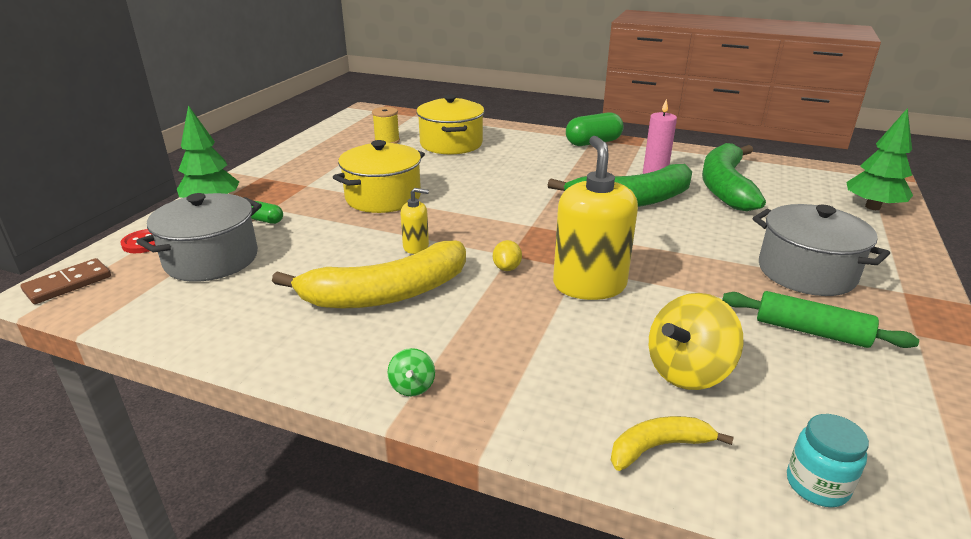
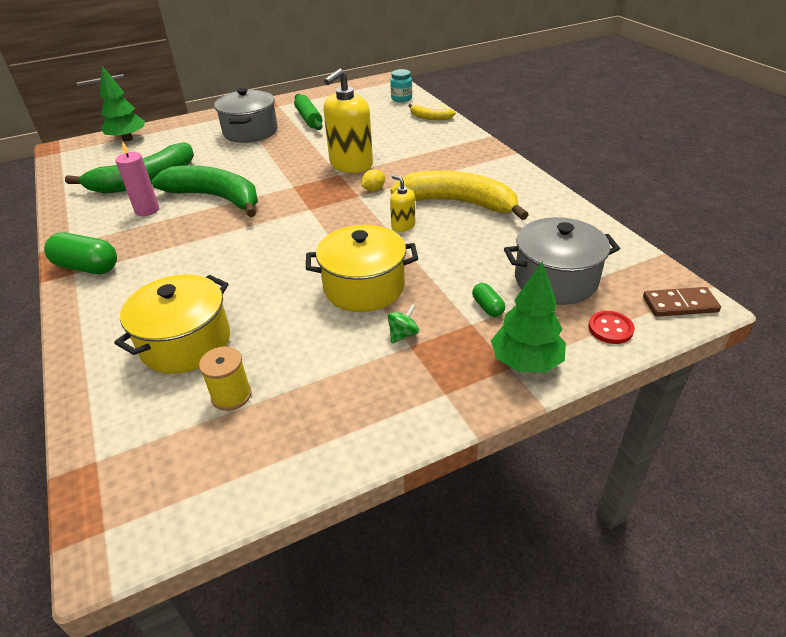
camera: 135 degrees left, 10 degrees up
(412, 386) = (493, 160): green spinning top -> green spinning top (403, 334)
(688, 371) = (380, 126): yellow spinning top -> none

